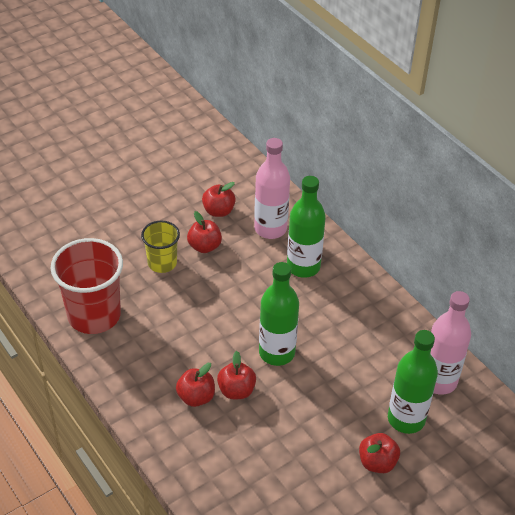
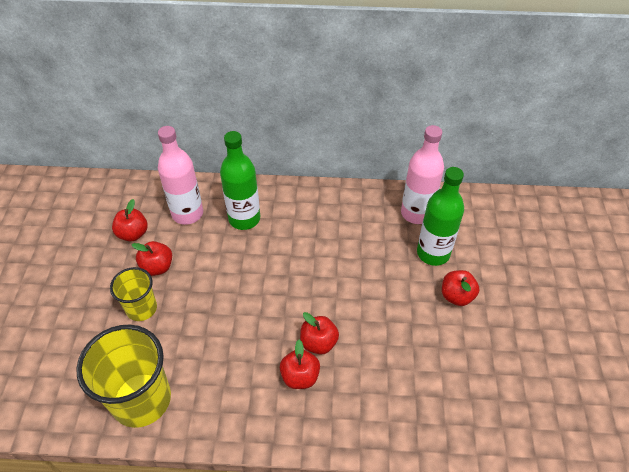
camera: 50 degrees left, 5 degrees up
(94, 315) = (141, 399): red cup -> yellow cup
(276, 352) = (307, 290): green bottle -> none

